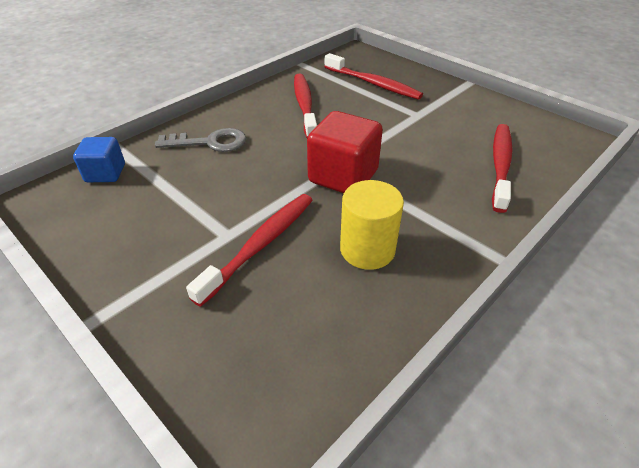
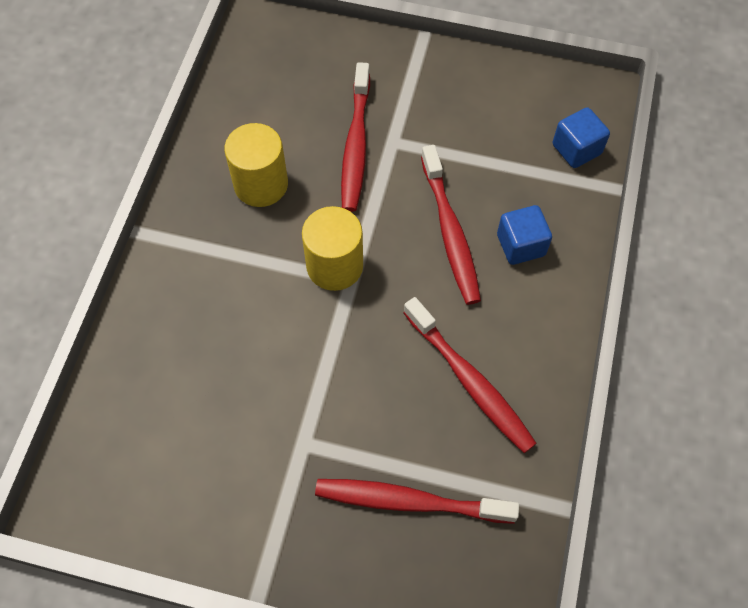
camera: 150 degrees right, 20 degrees up
(210, 142) = (521, 245): grey key -> blue cube
(343, 176) = (334, 266): red cube -> yellow cylinder
(500, 165) = (163, 377): red toothbrush -> red toothbrush (450, 232)

